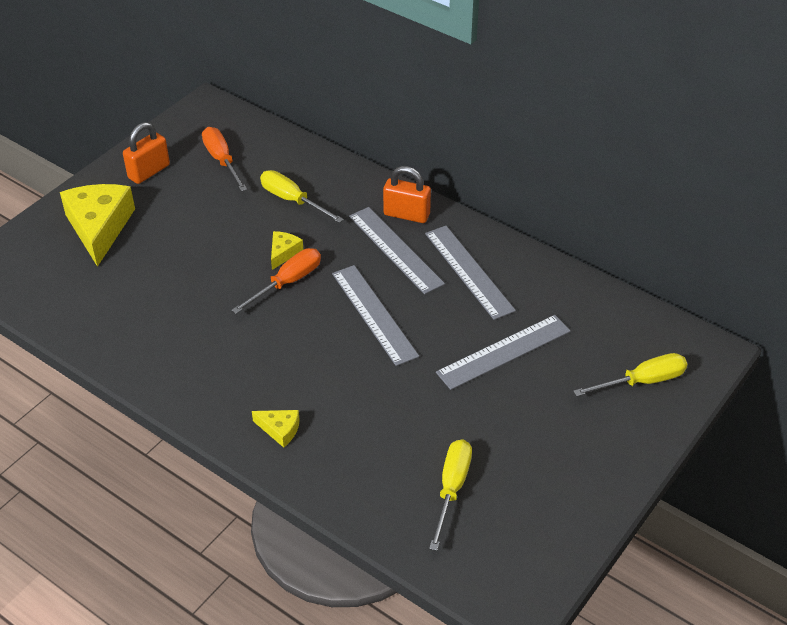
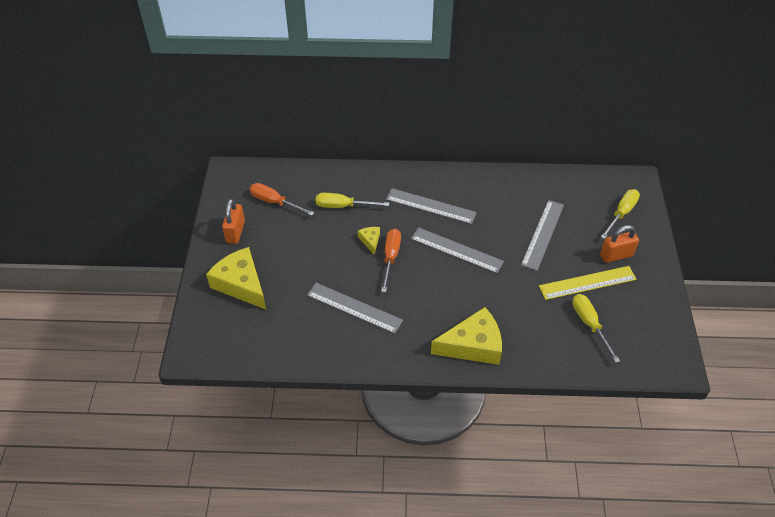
camera: 35 degrees left, 5 degrees up
(280, 430) = (473, 345): yellow cheese -> yellow cheese, size x2.17
(406, 214) = (416, 182): orange padlock -> orange padlock (616, 255)
(469, 271) = (481, 198): grey ruler -> grey ruler (354, 307)
(502, 439) = (587, 282): none -> yellow ruler

